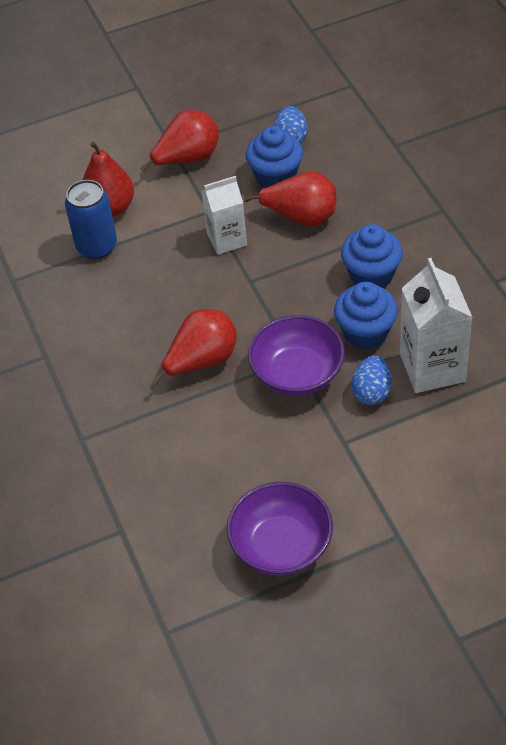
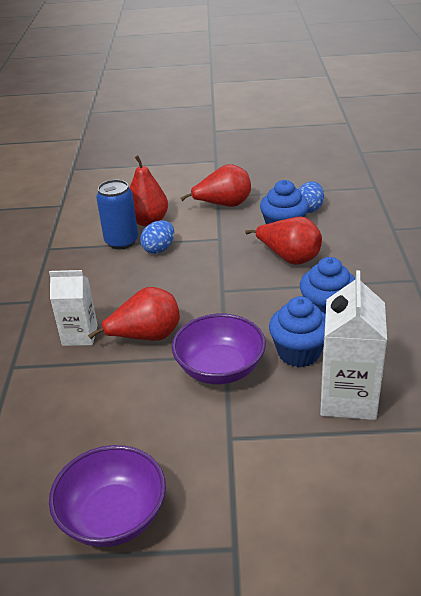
camera: 20 degrees right, 15 degrees down
(227, 239) = (221, 259): white carton -> white carton (80, 335)
(371, 392) = (279, 402): blue egg -> blue egg (159, 249)

